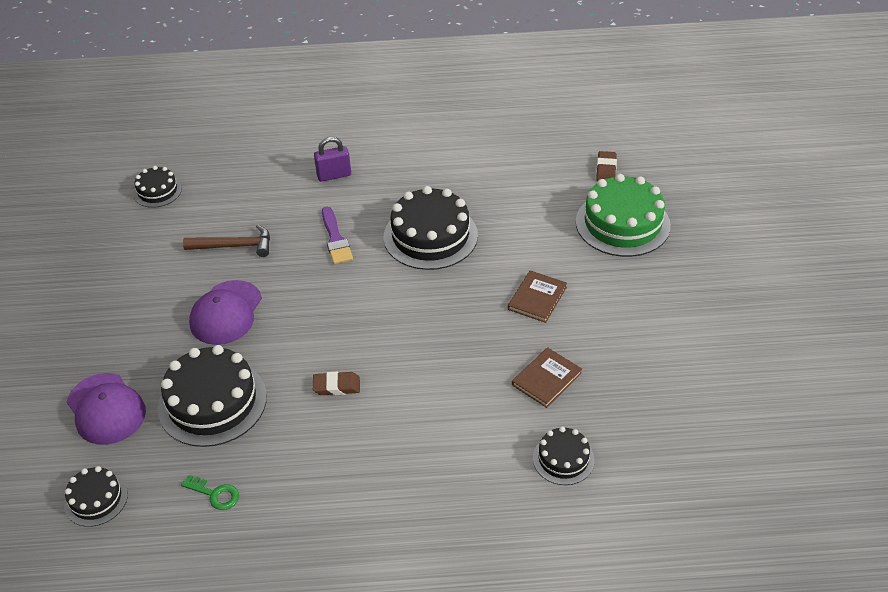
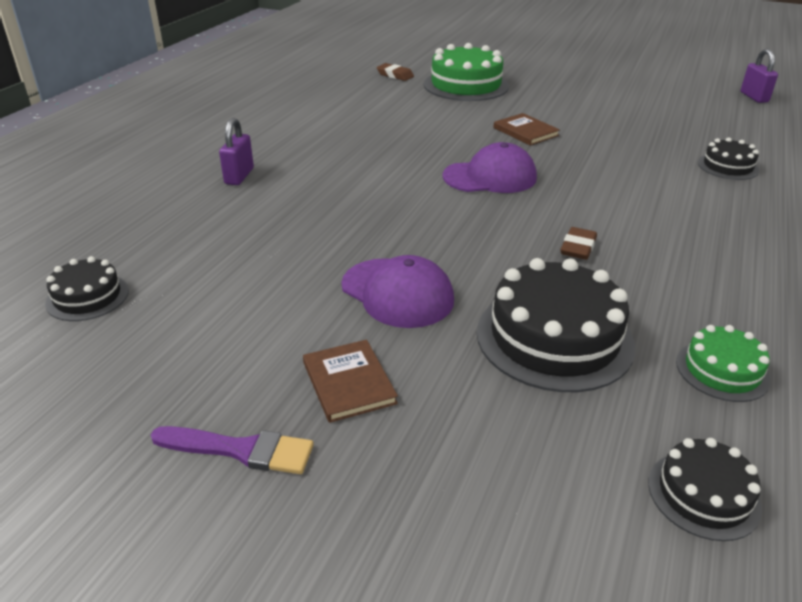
camera: 65 degrees left, 10 degrees down
(106, 409) = (511, 443): purple cap -> purple cap (490, 177)
(215, 494) = (722, 370): green key -> green cake
(235, 246) = (280, 261): brown hammer -> none
(335, 239) = (344, 198): purple brush -> purple brush (241, 450)
(430, 236) = (396, 153): black cake -> none
(546, 379) = (628, 151): brown book -> brown book (349, 383)
(800, 460) = (754, 97): none -> purple padlock

